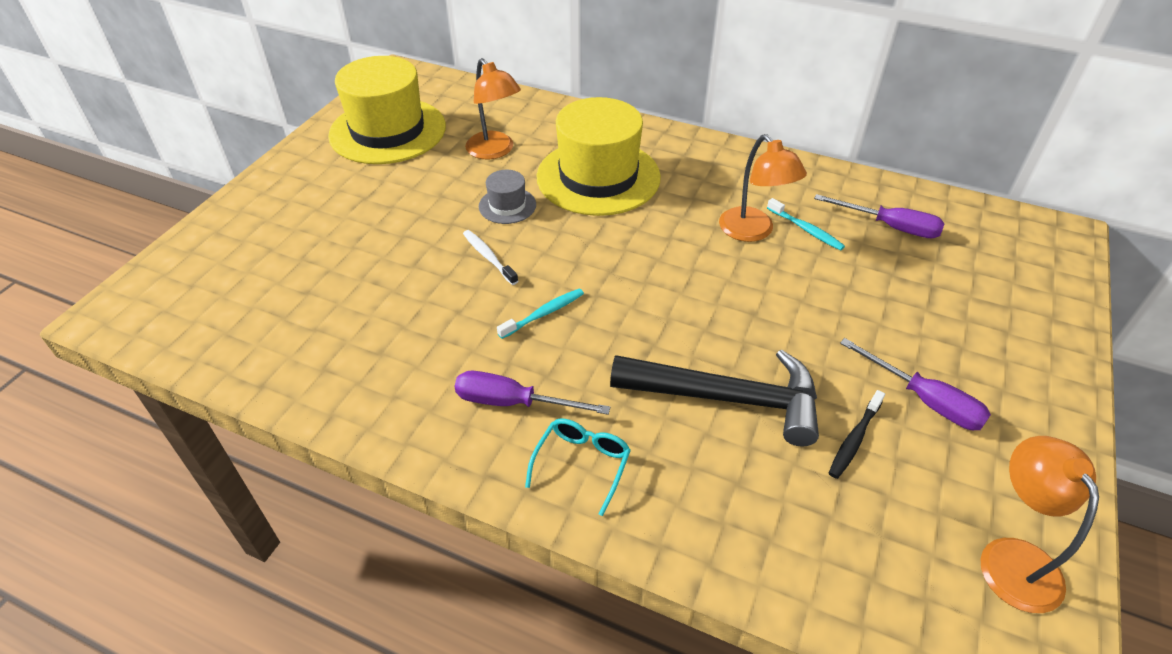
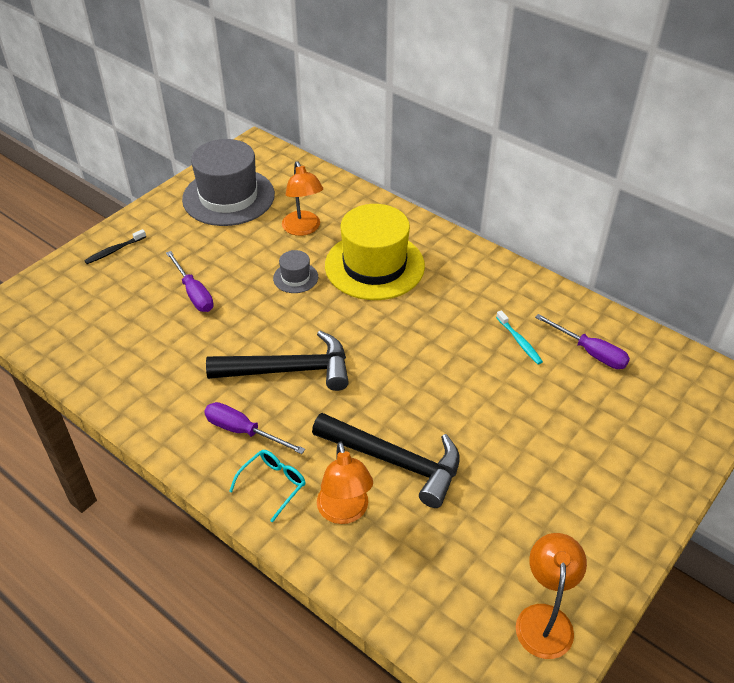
camera: 15 degrees right, 0 degrees up
(387, 131) = (228, 197): yellow hat -> grey hat
(488, 257) = (266, 317): white toothbrush -> none
(543, 314) = (289, 370): turquoise toothbrush -> black hammer
(753, 232) = (476, 335): orange lamp -> orange lamp (344, 512)
(854, 439) = (473, 511): black toothbrush -> black toothbrush (114, 250)
(924, 400) = (541, 495): purple screwdriver -> purple screwdriver (193, 293)

